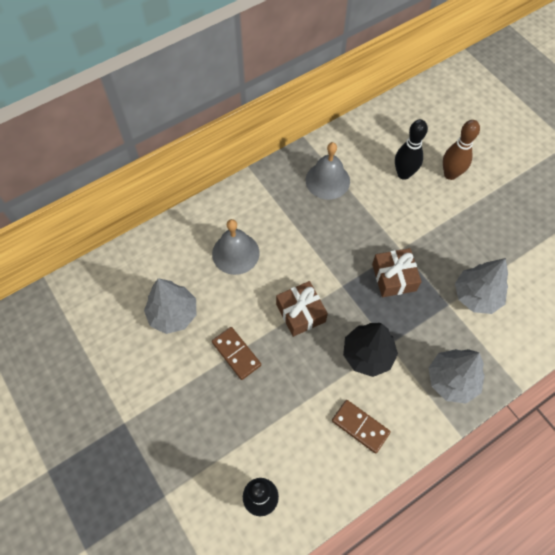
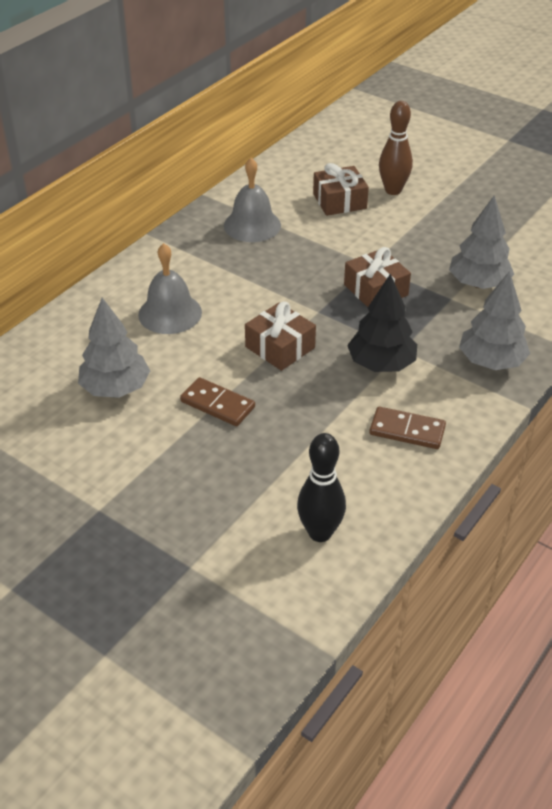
camera: 20 degrees left, 20 degrees down
(403, 174) = (339, 201): black bowling pin -> brown gift

